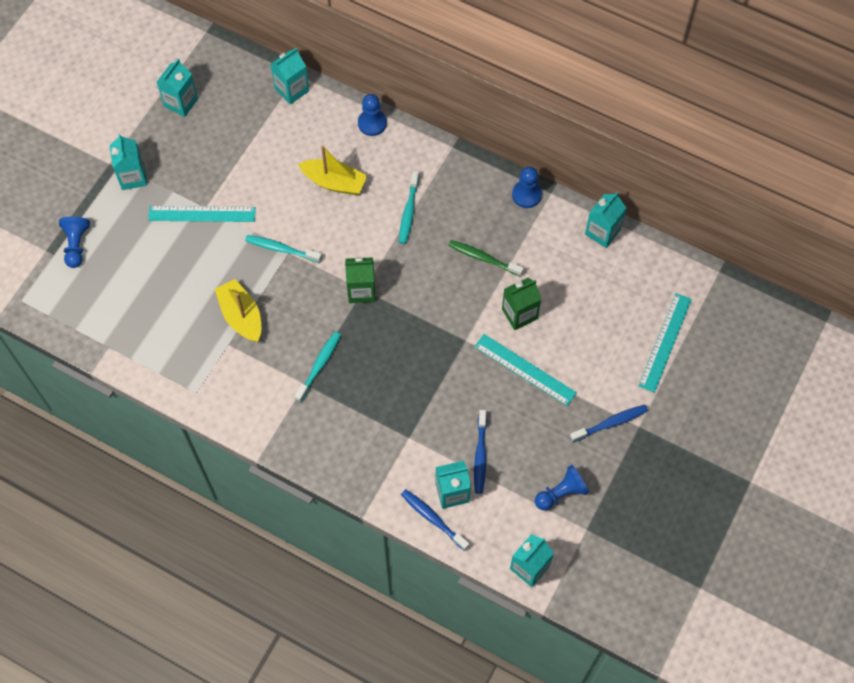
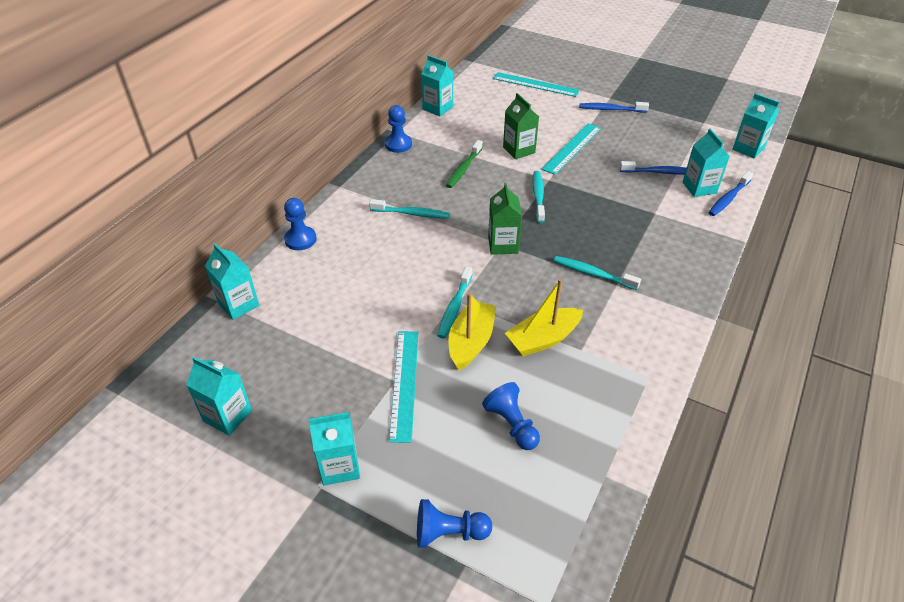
camera: 90 degrees left, 20 degrees down
(334, 182) = (371, 266): yellow boat -> yellow boat (471, 342)
(436, 327) = (538, 196): none -> turquoise toothbrush
(561, 493) = (678, 133): blue pawn -> blue pawn (512, 424)
(610, 423) = (610, 109): blue toothbrush -> blue toothbrush turned 60 degrees counterclockwise

